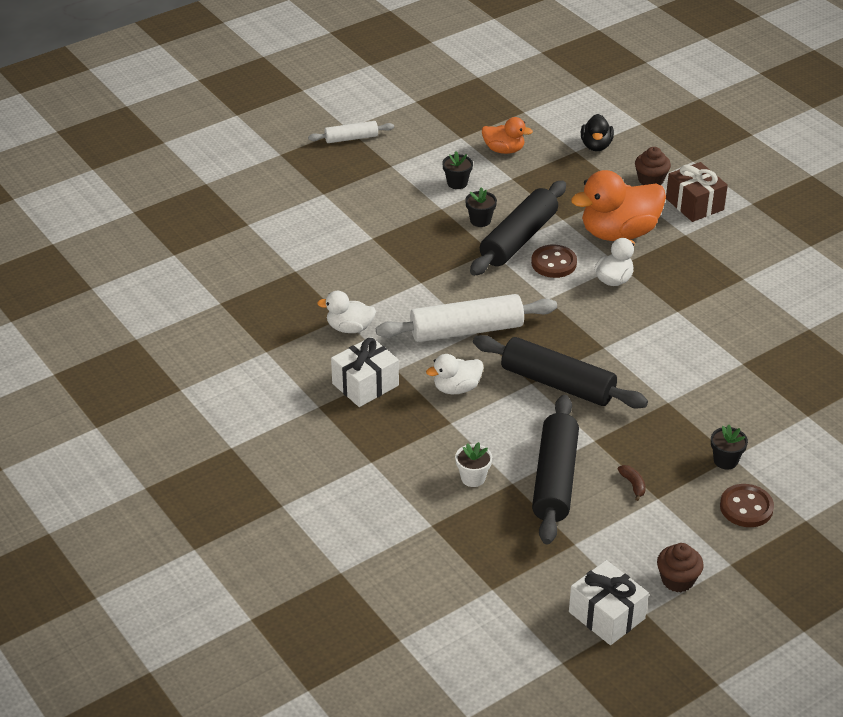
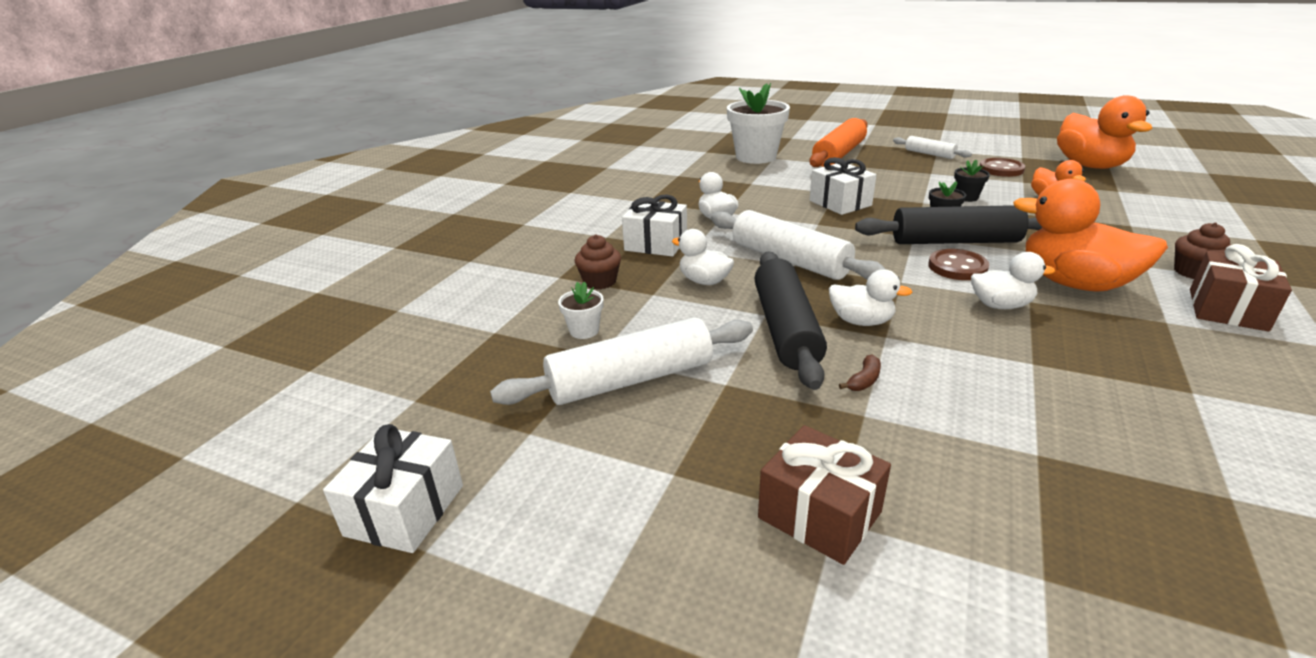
camera: 60 degrees right, 10 degrees down
(232, 233) = (756, 157): none -> white flower pot
(289, 184) = (838, 154): none -> orange rolling pin
(396, 248) = (840, 203): none -> white gift
(470, 86) = (1090, 166): none -> orange duck
(554, 479) = (630, 379): black rolling pin -> white rolling pin
(578, 347) = (861, 321): none -> white duck
(596, 146) = (1163, 231): black duck -> none
(633, 485) = (678, 442): brown banana -> brown banana (864, 380)
(677, 580) = (516, 559): brown cupcake -> brown cupcake (600, 281)
(725, 460) = (819, 515): black flower pot -> brown gift
(746, 507) = (741, 582): brown button -> brown button (1001, 169)

